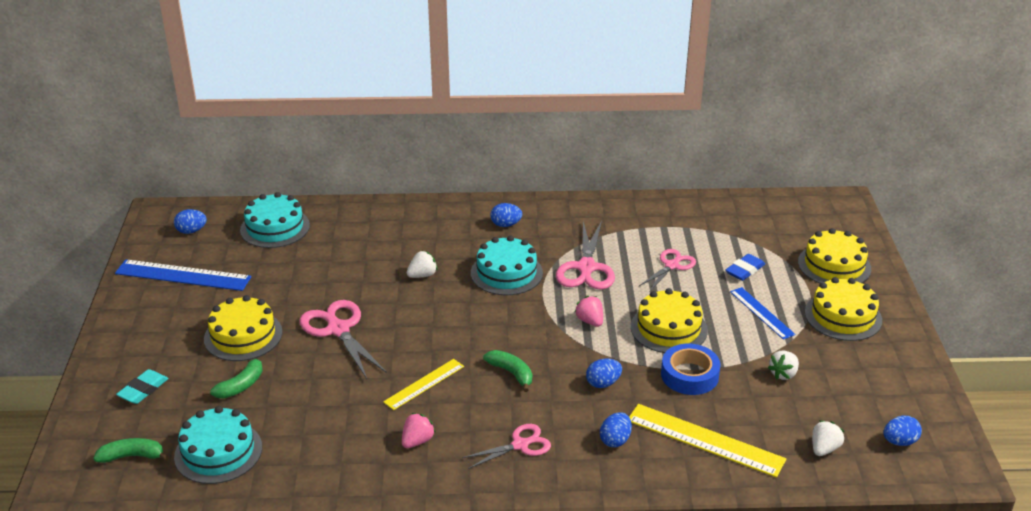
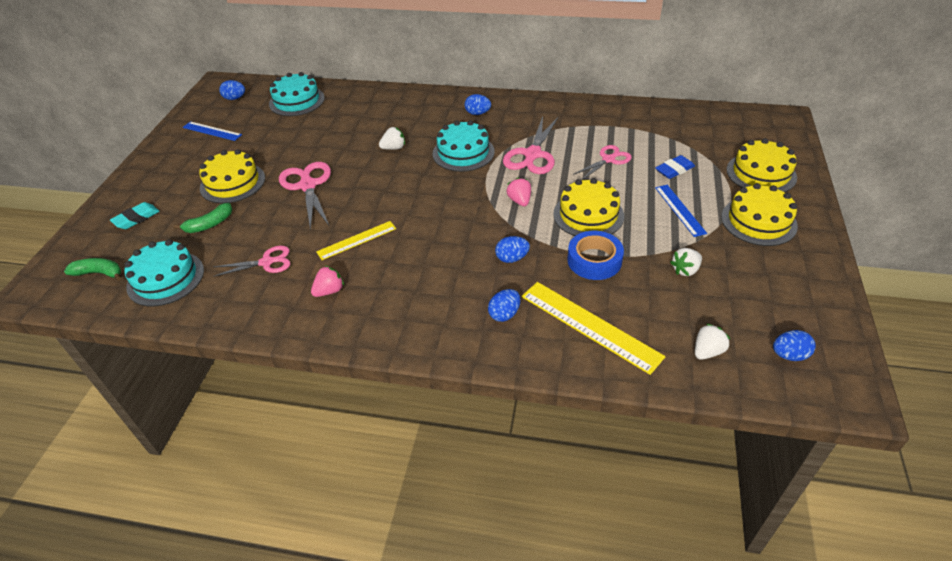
camera: 15 degrees right, 10 degrees up
(183, 275) = (212, 131): blue ruler -> blue ruler, size x0.61
(511, 373) = (434, 239): green banana -> none
(521, 445) = (417, 307): pink scissors -> pink scissors (267, 262)

